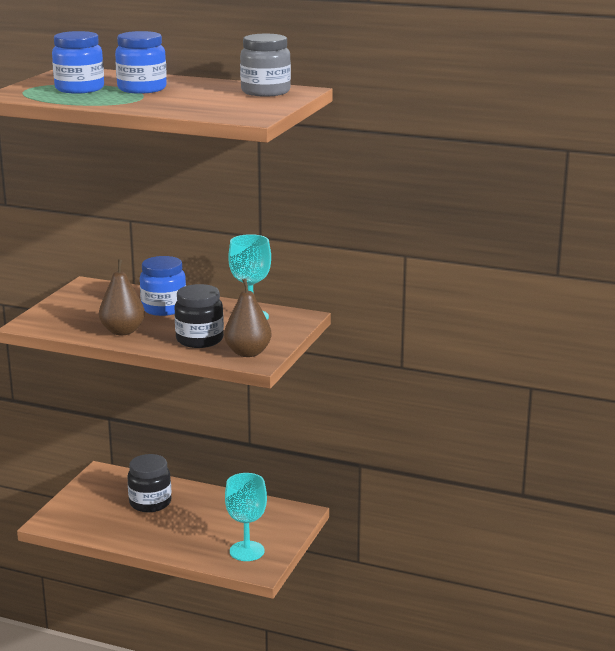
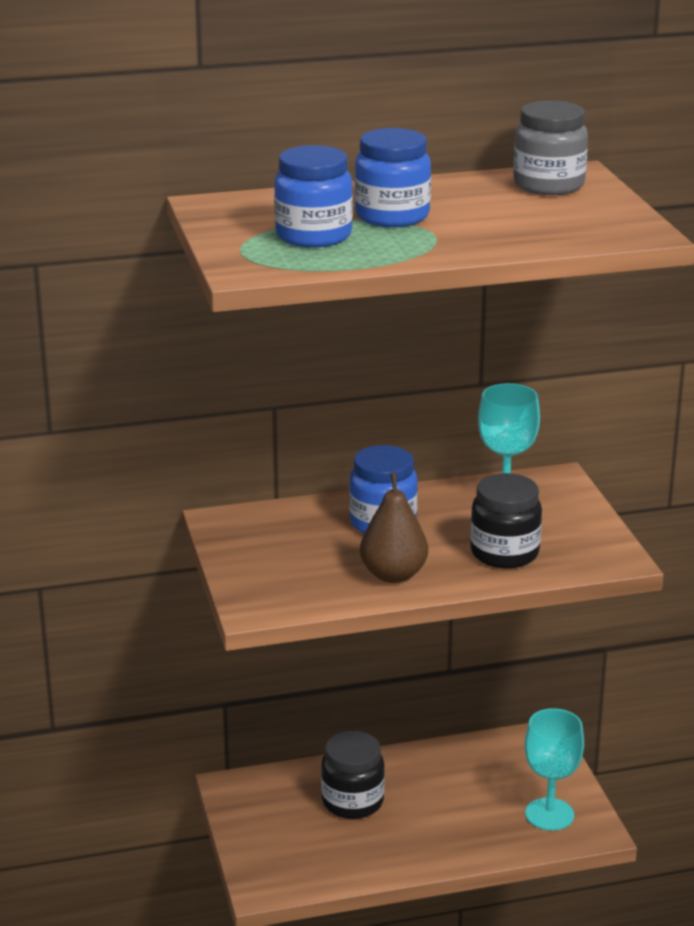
camera: 35 degrees left, 5 degrees up
(248, 353) = (589, 551): brown pear -> none

